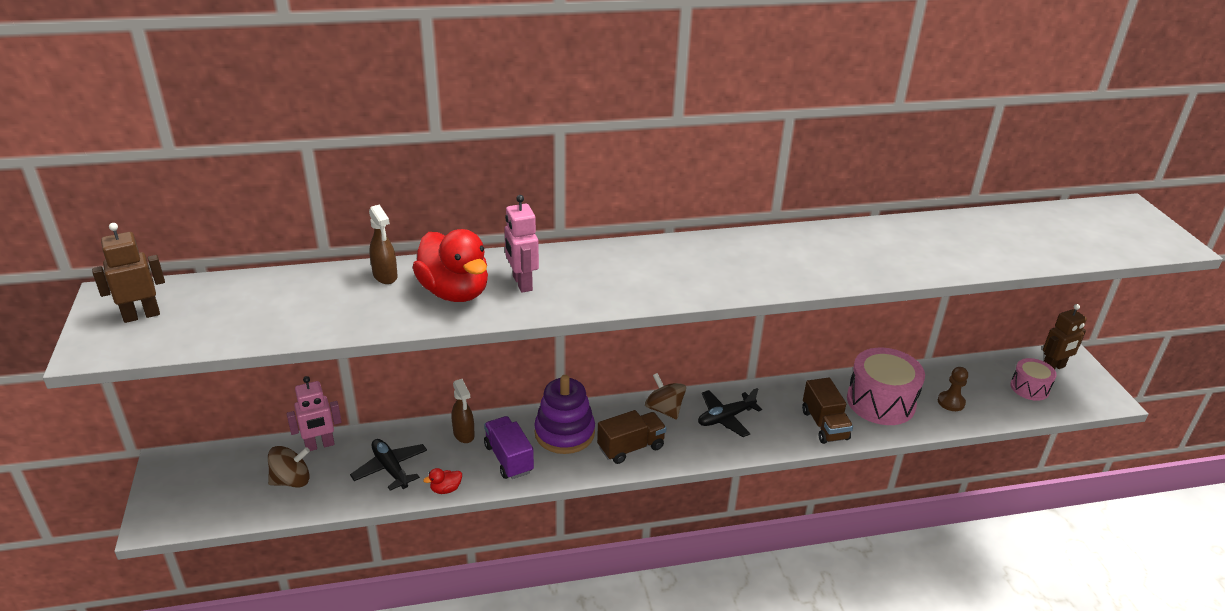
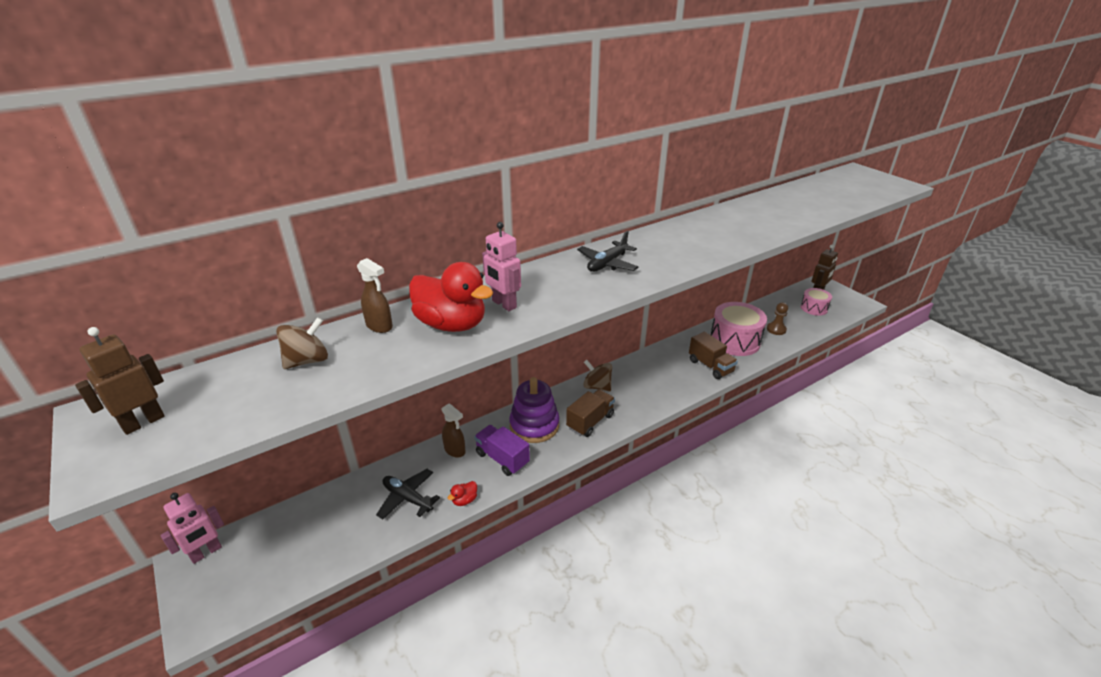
camera: 20 degrees left, 0 degrees up
(291, 480) = (321, 537): brown spinning top -> brown spinning top (307, 361)
(320, 445) = (333, 498): pink robot -> pink robot (206, 552)
(725, 418) = (643, 380): black plane -> black plane (607, 264)

